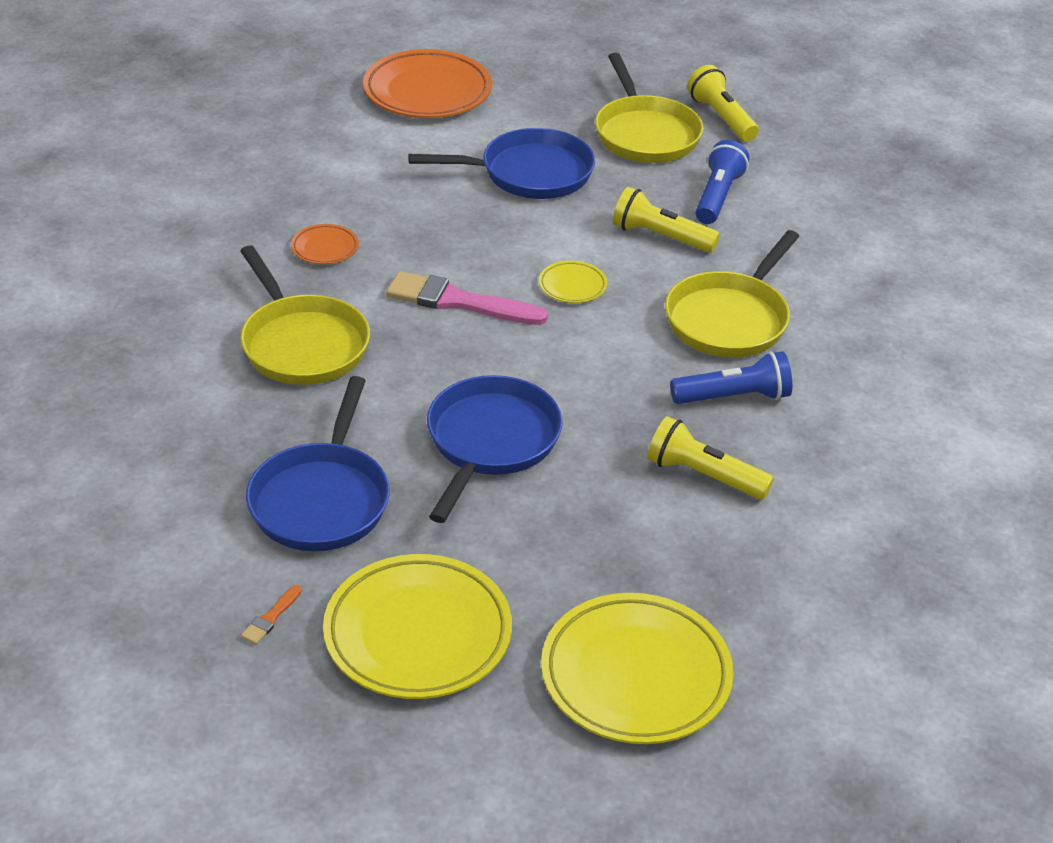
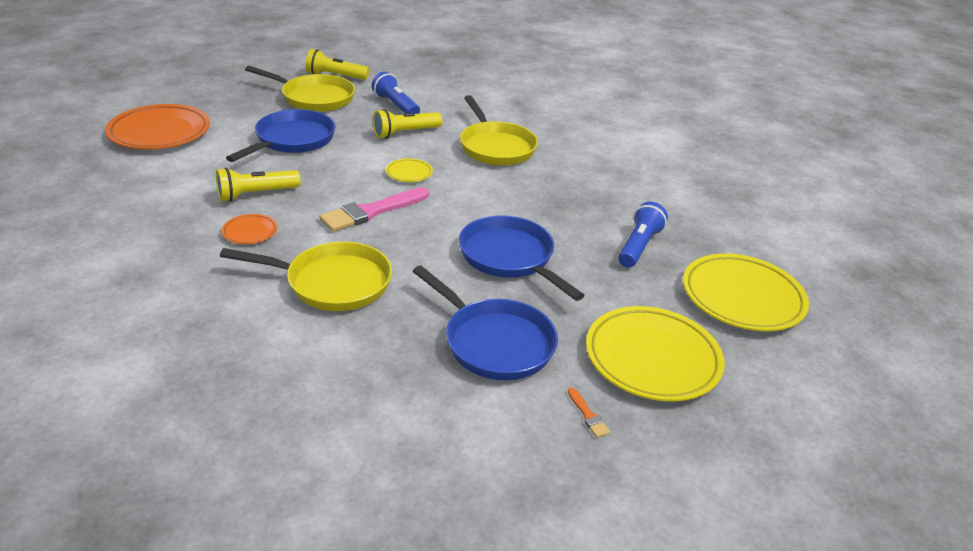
camera: 55 degrees left, 5 degrees down
(703, 475) = (606, 208): yellow flashlight -> yellow flashlight (256, 194)
(734, 397) = (556, 173): blue flashlight -> blue flashlight (639, 246)

